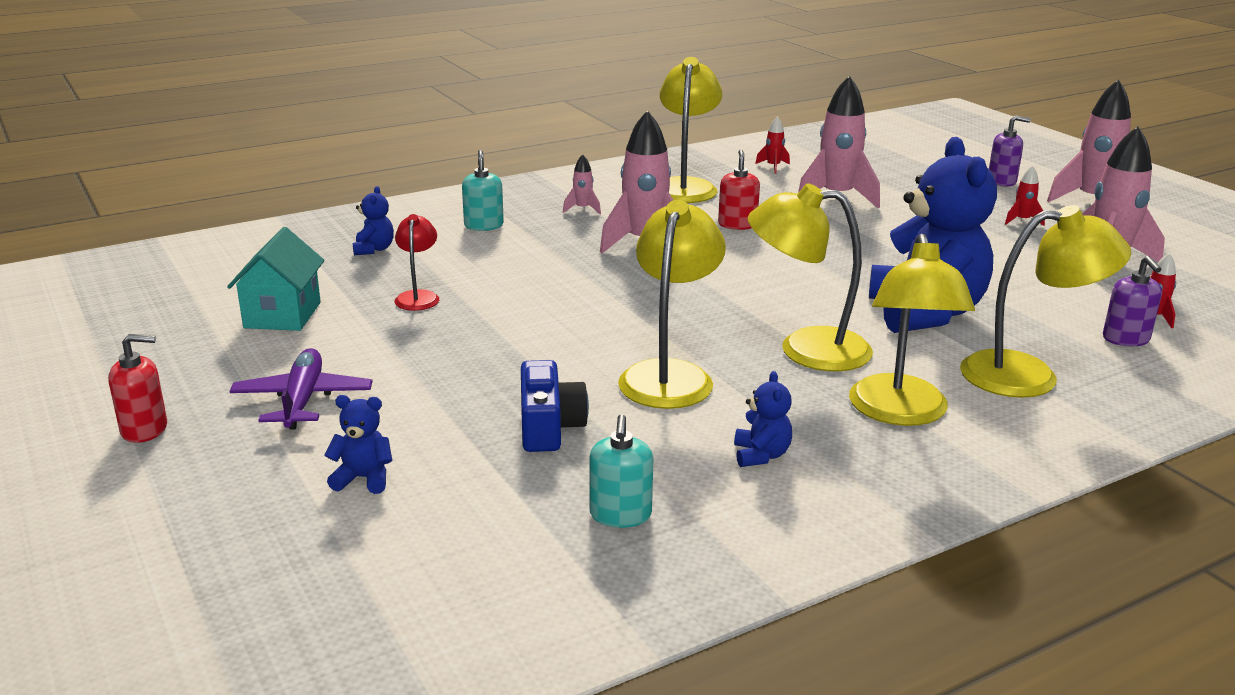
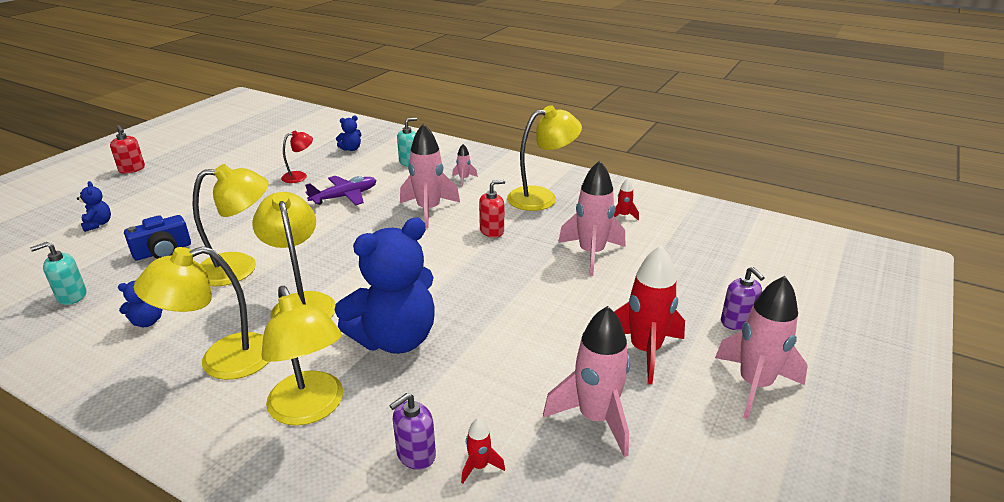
camera: 60 degrees right, 5 degrees up
(283, 315) = (257, 156): turquoise house -> none
(302, 400) = (170, 188): purple plane -> purple plane (345, 196)
(1022, 221) = (645, 351): red rocket -> red rocket, size x2.21

